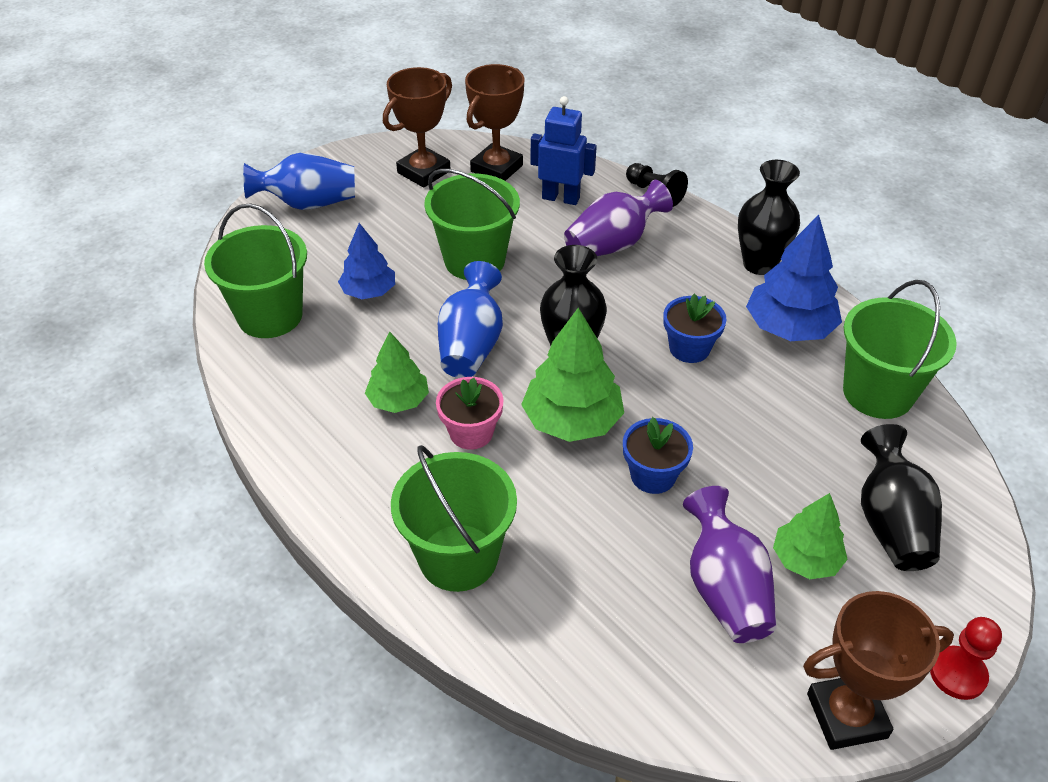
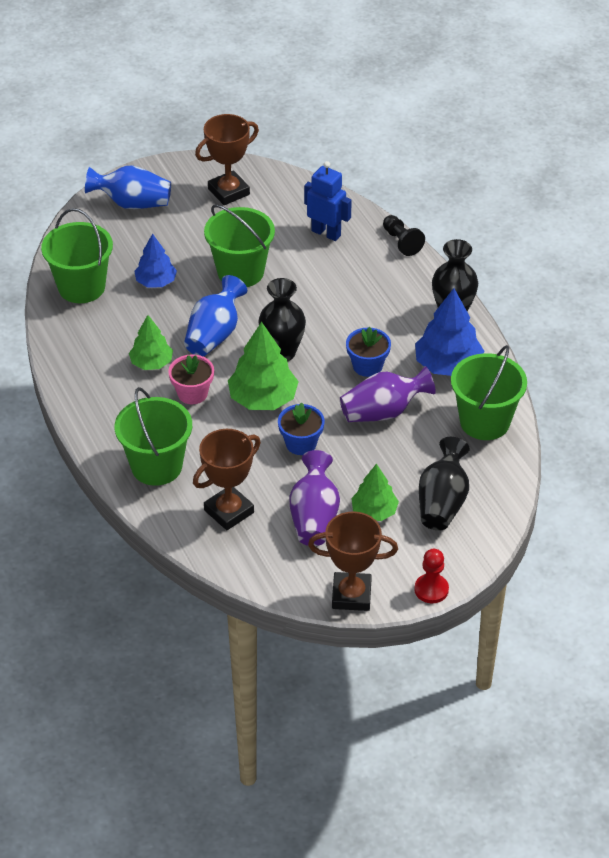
camera: 15 degrees right, 0 degrees up
(496, 168) = (286, 199): brown trophy -> brown trophy (229, 511)
(613, 244) = (349, 278): purple vase -> purple vase (383, 412)

